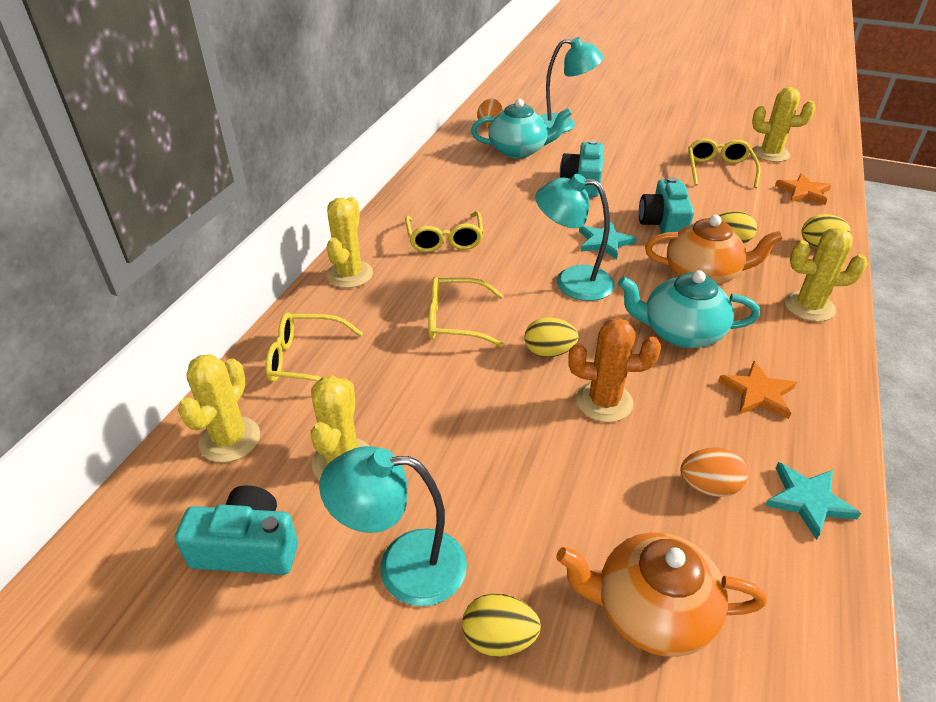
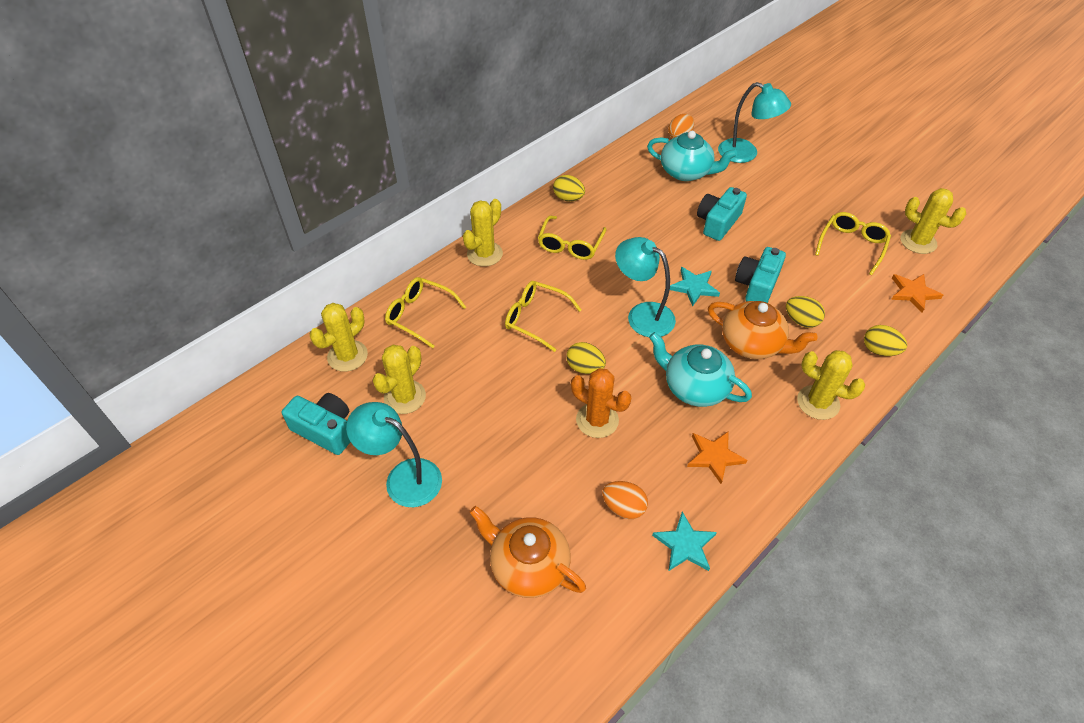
camera: 25 degrees right, 10 degrees up
(499, 638) = (431, 541): yellow egg -> yellow egg (568, 198)

